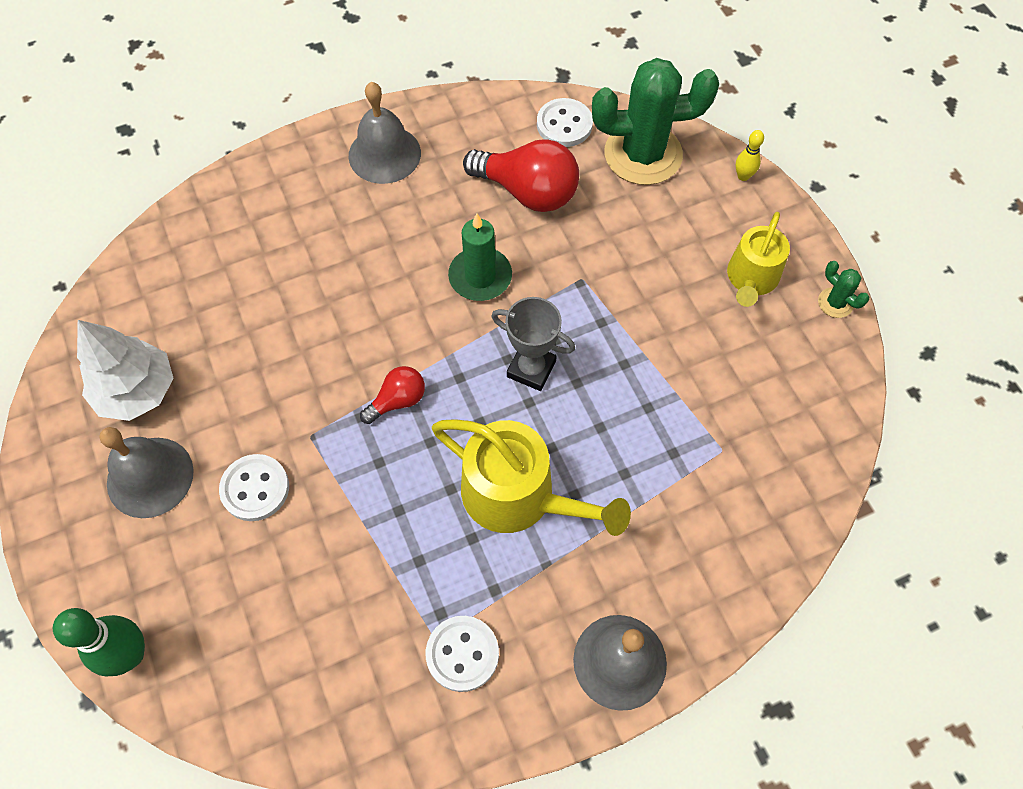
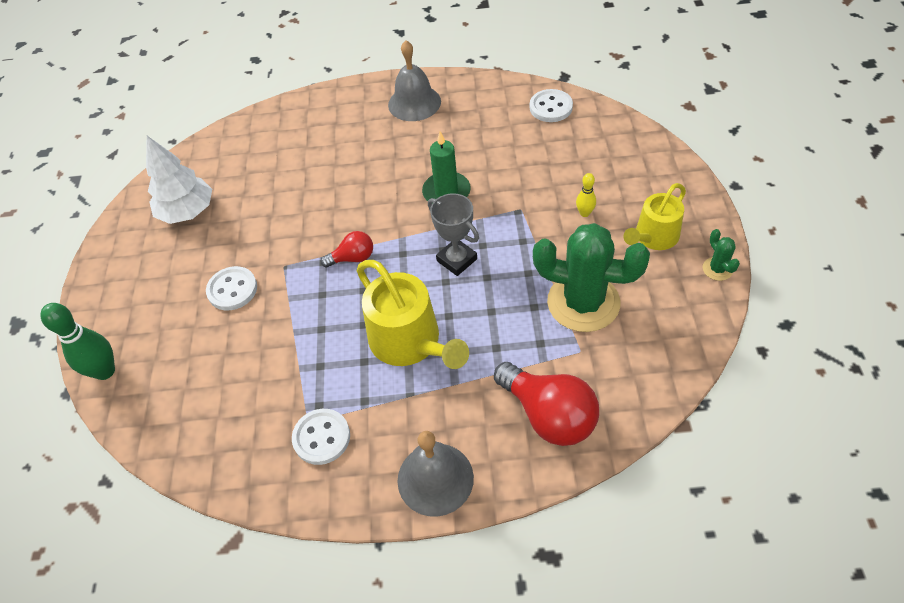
camera: 25 degrees right, 10 degrees down
(150, 477) = (170, 265): grey bell -> none
(528, 192) = (505, 145): red light bulb -> red light bulb (548, 415)
(643, 154) = (602, 137): green cactus -> green cactus (583, 302)
(743, 176) = (676, 166): yellow bowling pin -> yellow bowling pin (584, 213)

